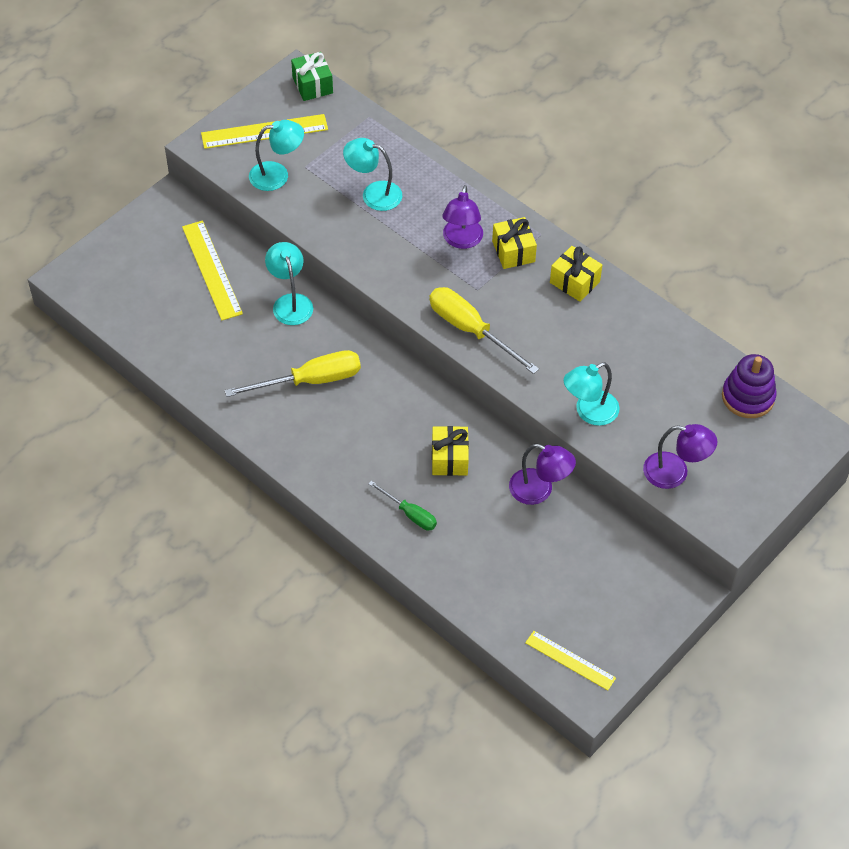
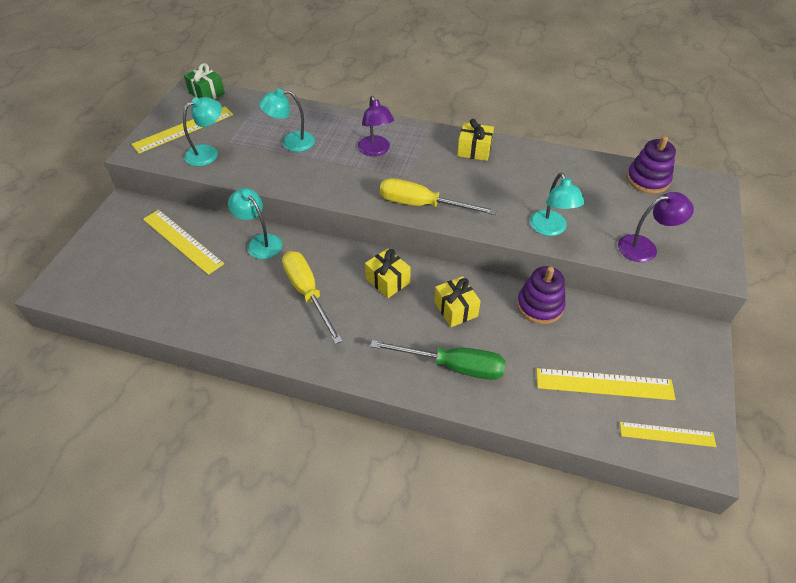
camera: 25 degrees left, 5 degrees down
(310, 381) = (308, 293): yellow screwdriver -> yellow screwdriver turned 75 degrees counterclockwise
(410, 514) = (453, 366): green screwdriver -> green screwdriver, size x1.74
(513, 251) = (417, 146): yellow gift -> yellow gift (387, 281)
(539, 490) = (540, 306): purple lamp -> purple stacking toy
(545, 592) = (604, 384): none -> yellow ruler
(589, 412) = (550, 229): turquoise lamp -> turquoise lamp turned 45 degrees counterclockwise

